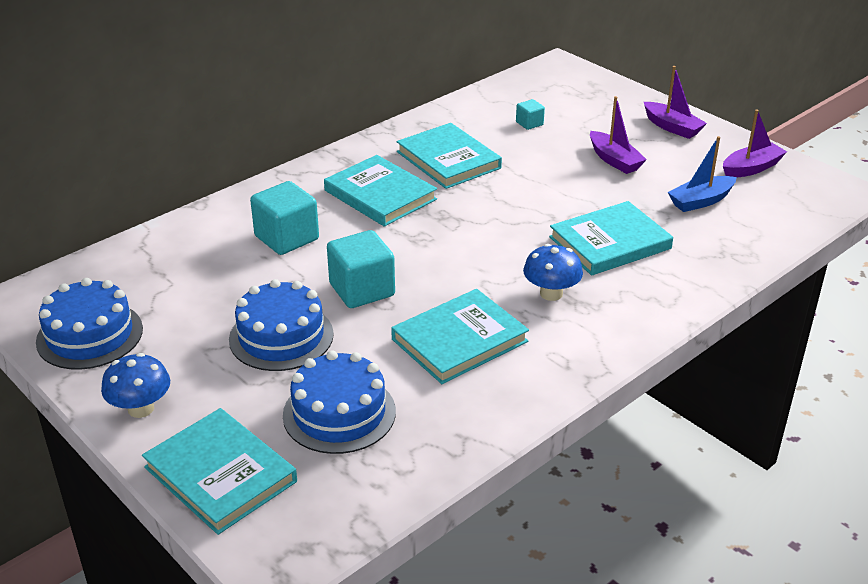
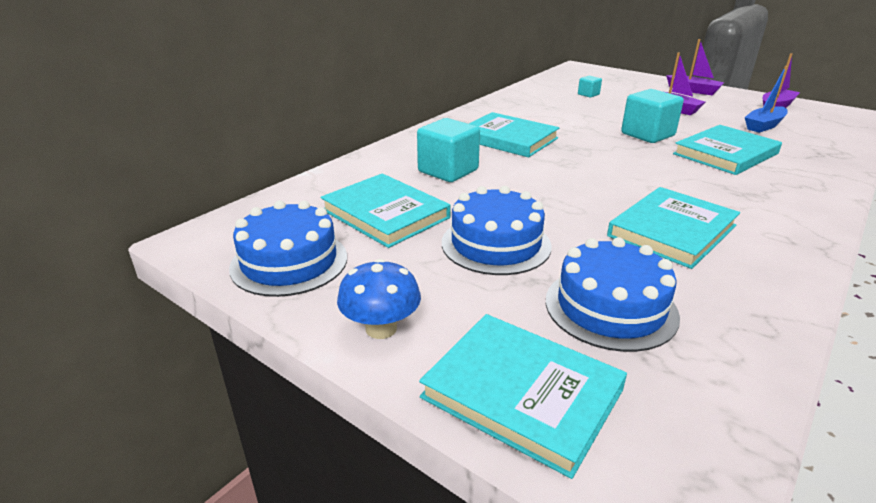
camera: 10 degrees left, 5 degrees down
(362, 290) = (545, 201): turquoise cube -> turquoise cube (647, 135)
(448, 160) = (545, 116): turquoise book -> turquoise book (385, 214)
(551, 293) = (716, 190): blue mushroom -> none

